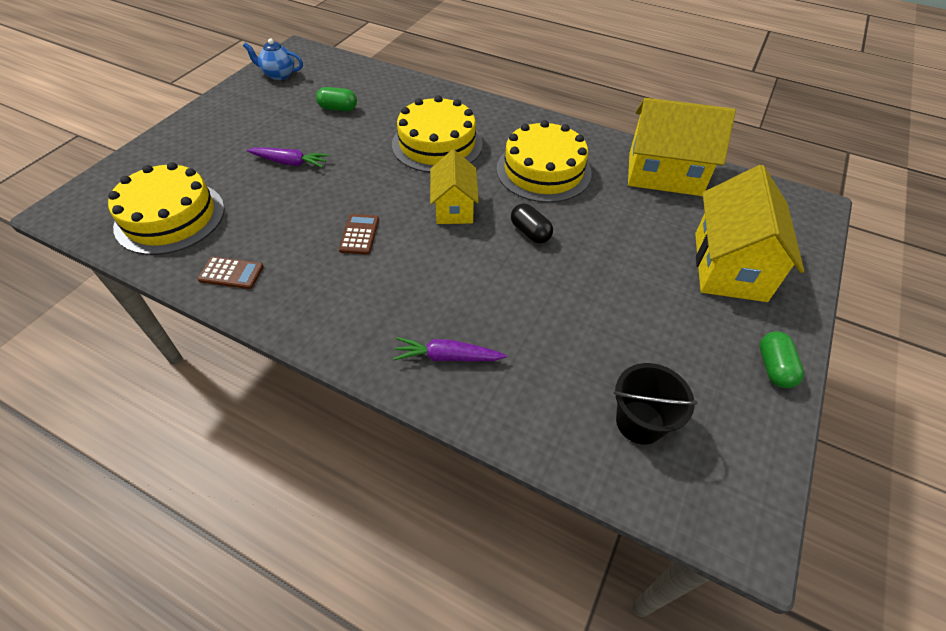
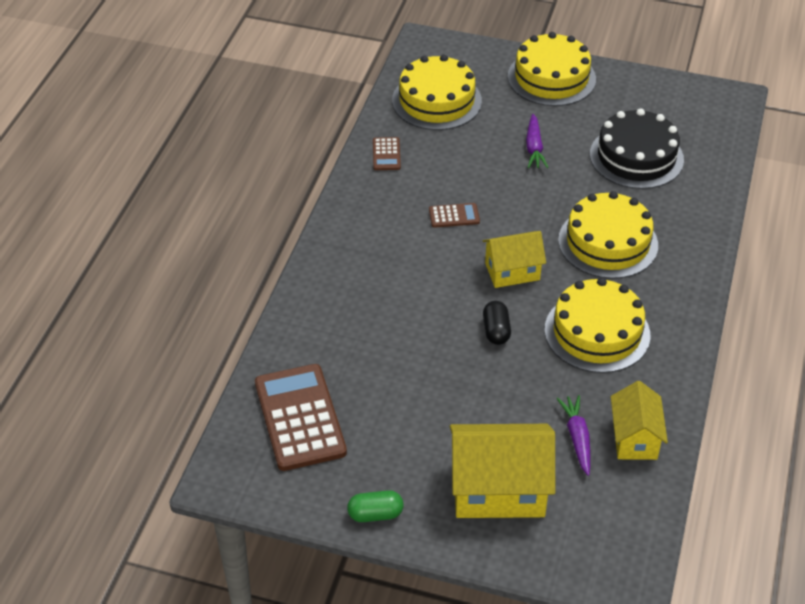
camera: 80 degrees right, 5 degrees down
(197, 133) = (551, 78): none -> yellow cake
(279, 75) = (676, 99): blue teapot -> none
(338, 108) = (636, 157): green capsule -> black cake
(447, 357) = (335, 295): purple carrot -> purple carrot (577, 438)
(530, 232) = (496, 331): black capsule -> black capsule turned 45 degrees counterclockwise
(640, 422) = (299, 418): black bucket -> brown calculator
(664, 174) = (634, 438): yellow house -> yellow house, size x0.61

